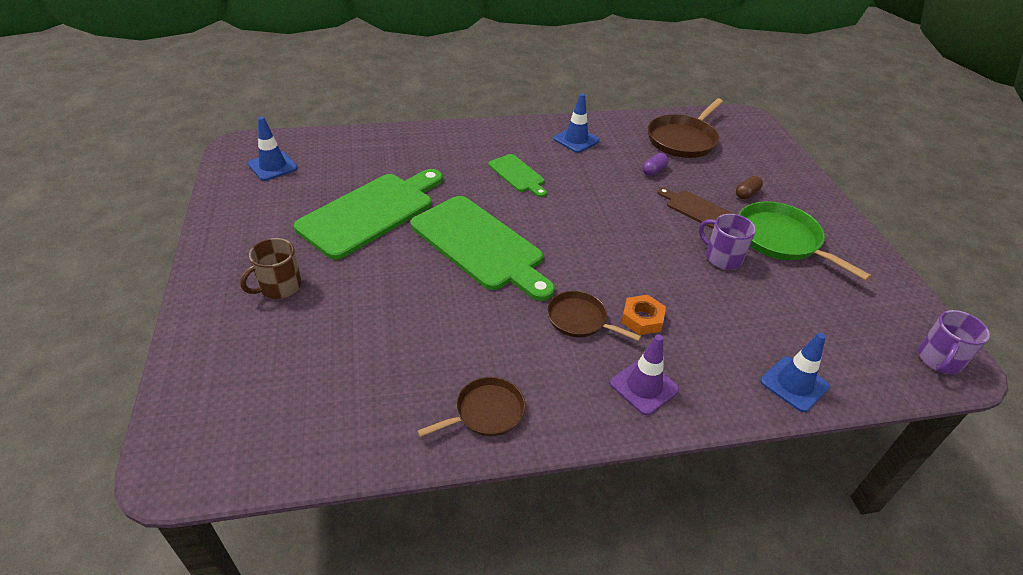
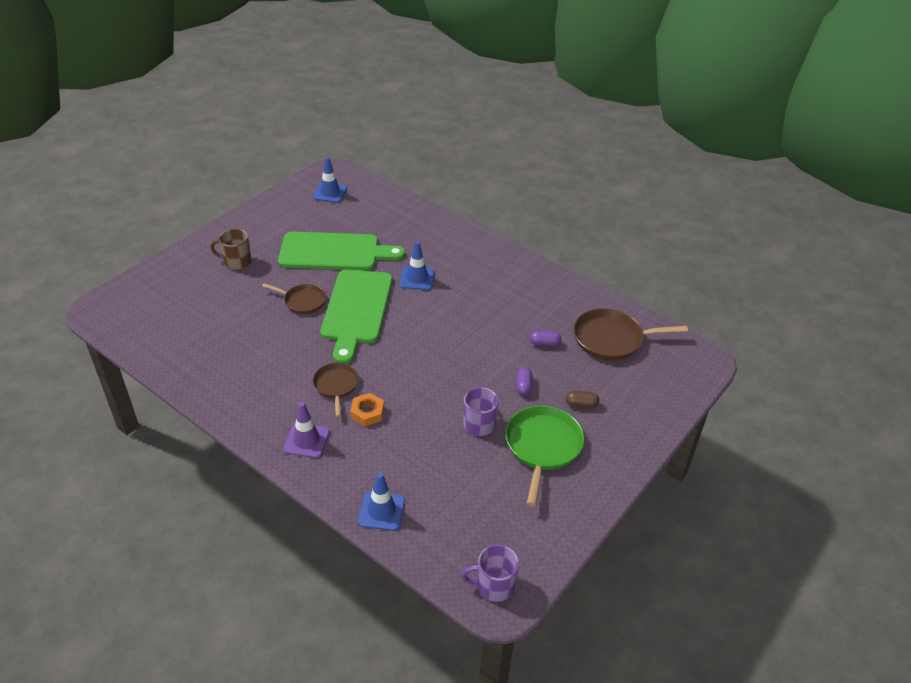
camera: 50 degrees right, 0 degrees up
(486, 412) = (224, 387): brown pan -> brown pan (303, 301)
(518, 175) = (450, 285): green cutting board -> none
(576, 140) = (531, 288): blue traffic cone -> blue traffic cone (417, 278)
(696, 209) = (523, 386): brown cutting board -> purple capsule

